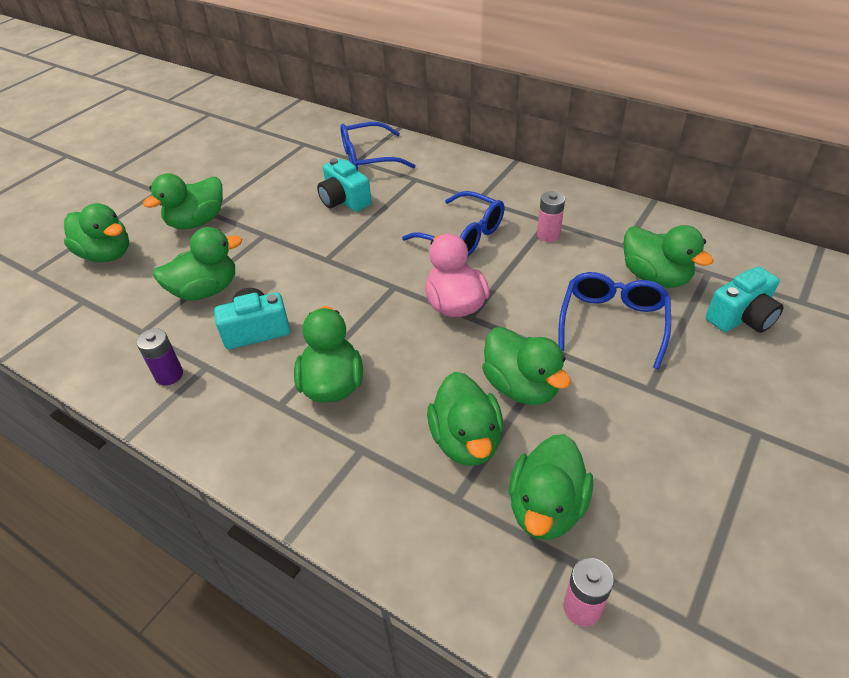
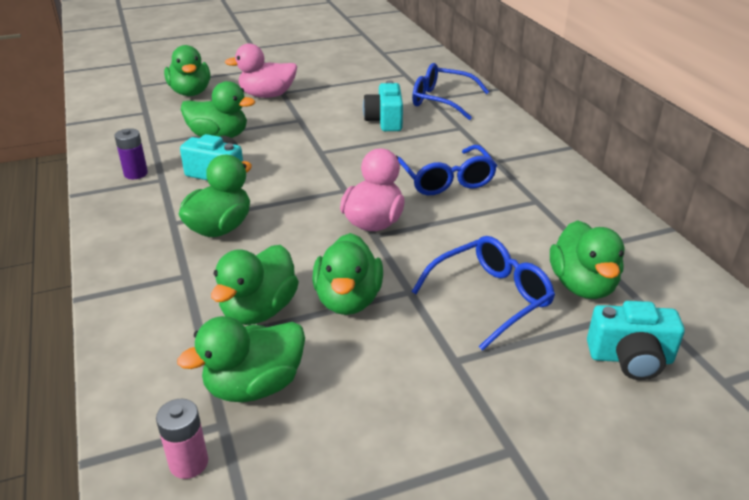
camera: 35 degrees right, 10 degrees down
(197, 222) = (267, 95): green duck -> pink duck
(548, 235) = (522, 211): pink battery -> none

